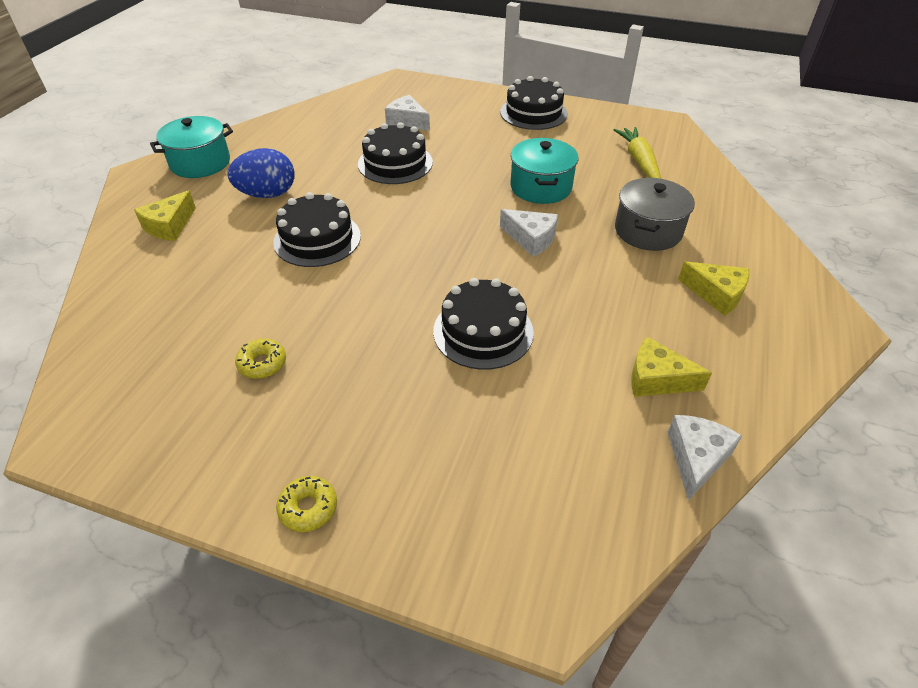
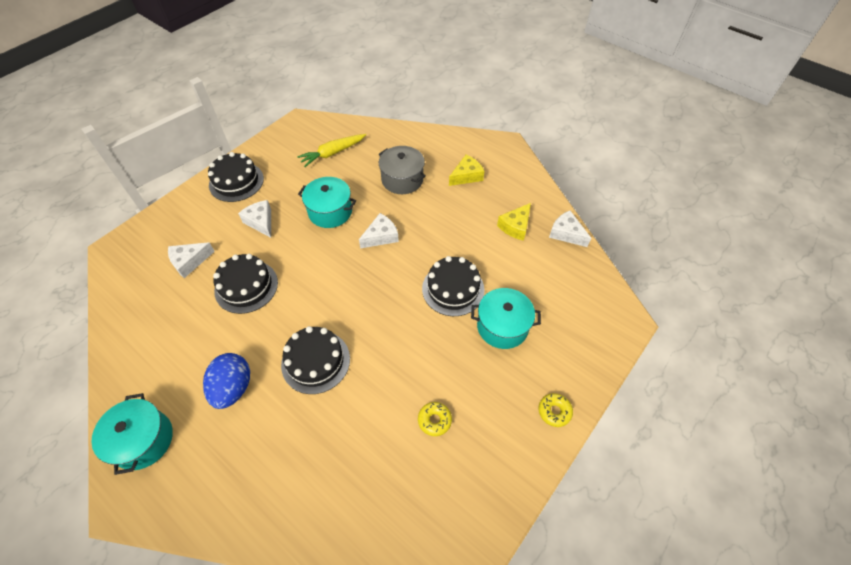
camera: 70 degrees left, 10 degrees up
(169, 226) = (234, 476): yellow cheese -> none
(443, 405) = (502, 326): none -> turquoise pot
(488, 145) = (261, 222): none -> white cheese
(639, 161) = (332, 153): yellow carrot -> yellow carrot turned 45 degrees counterclockwise

